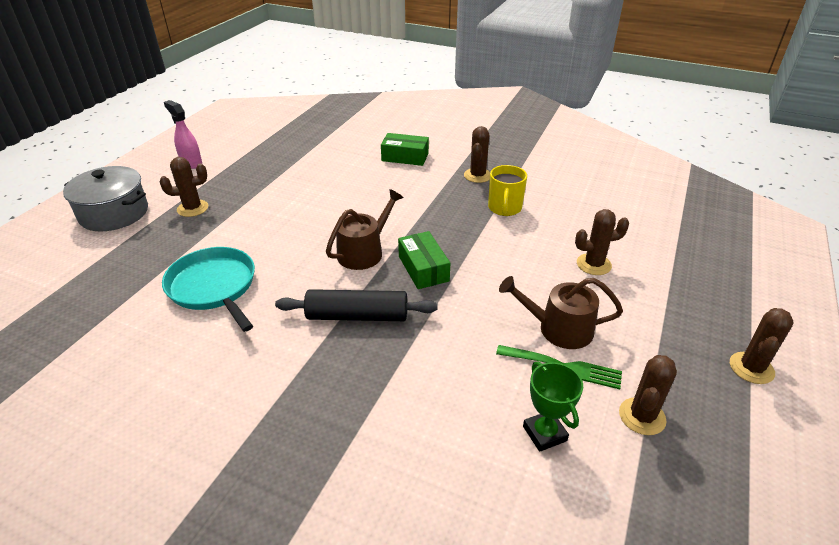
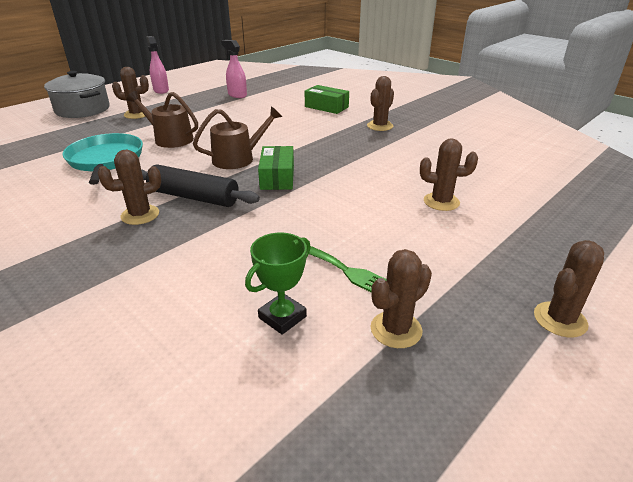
camera: 20 degrees right, 5 degrees down
(291, 155) = (237, 95): none -> pink spray bottle
(318, 354) = (140, 215): none -> brown cactus
(504, 208) = (386, 150): yellow mug -> none
(544, 433) = (282, 317): green trophy -> green trophy turned 45 degrees clockwise
(558, 329) = (365, 241): brown watering can -> brown watering can (170, 139)

